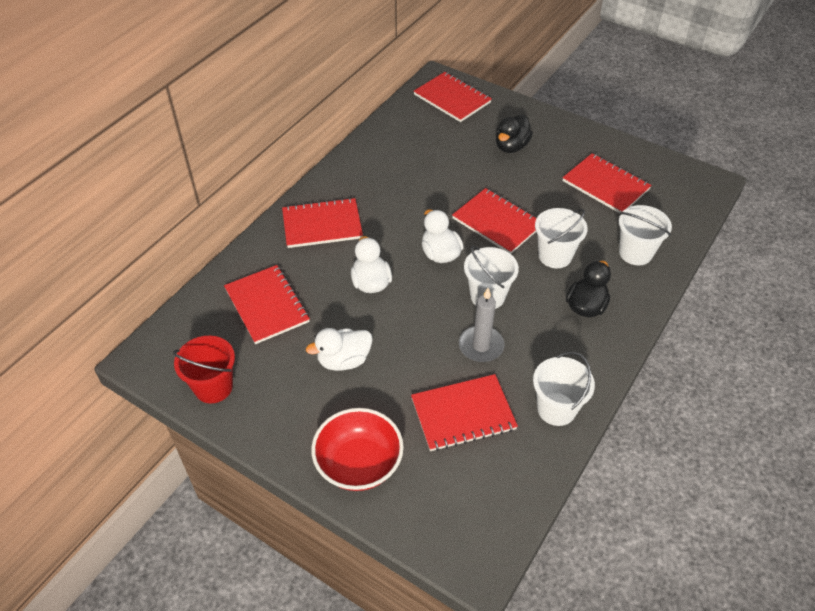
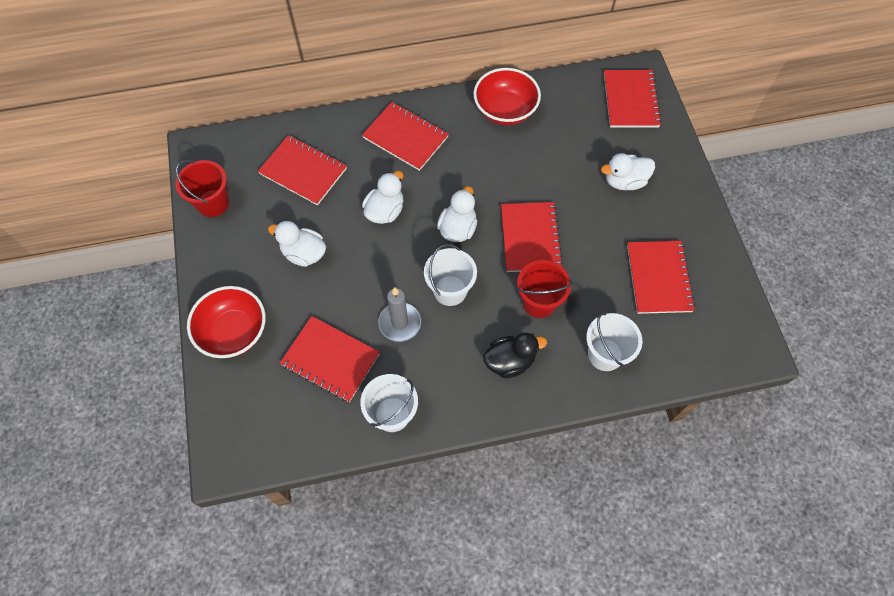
camera: 45 degrees right, 15 degrees up
(266, 305) = (303, 171): red notebook -> red notebook turned 75 degrees counterclockwise
(375, 158) = (505, 110): none -> red bowl
(511, 146) = (624, 181): black duck -> white duck
(555, 256) = (539, 302): white bucket -> red bucket

